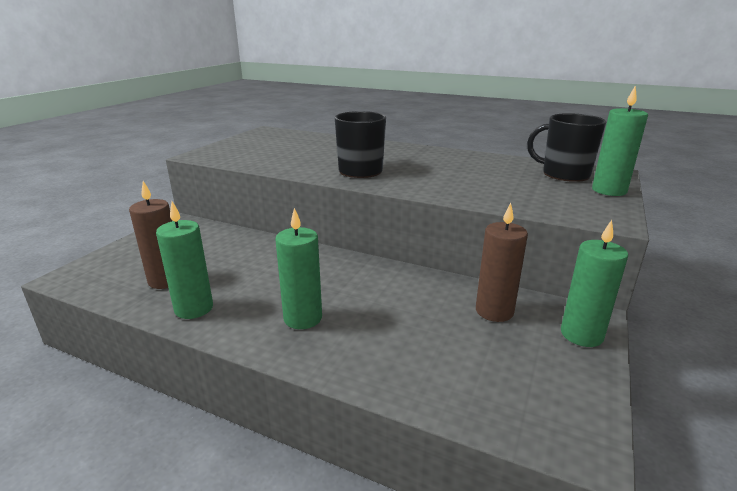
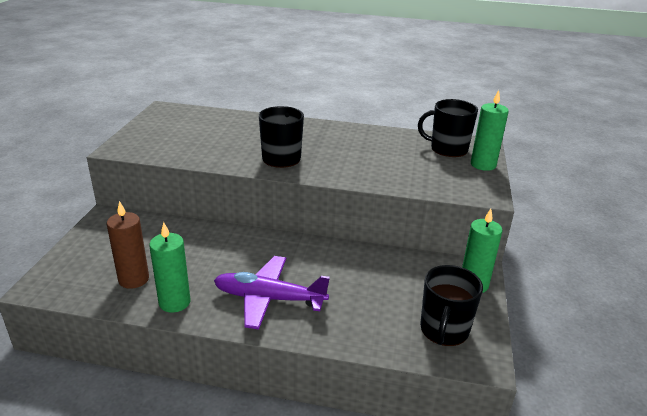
camera: 15 degrees left, 5 degrees up
(303, 318) = (269, 299): green candle -> purple plane
(494, 311) = (410, 273): brown candle -> none
(526, 389) = (444, 330): none -> black mug

